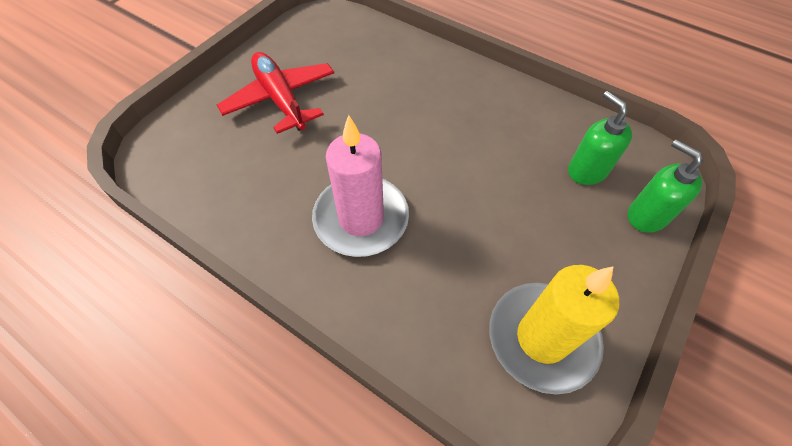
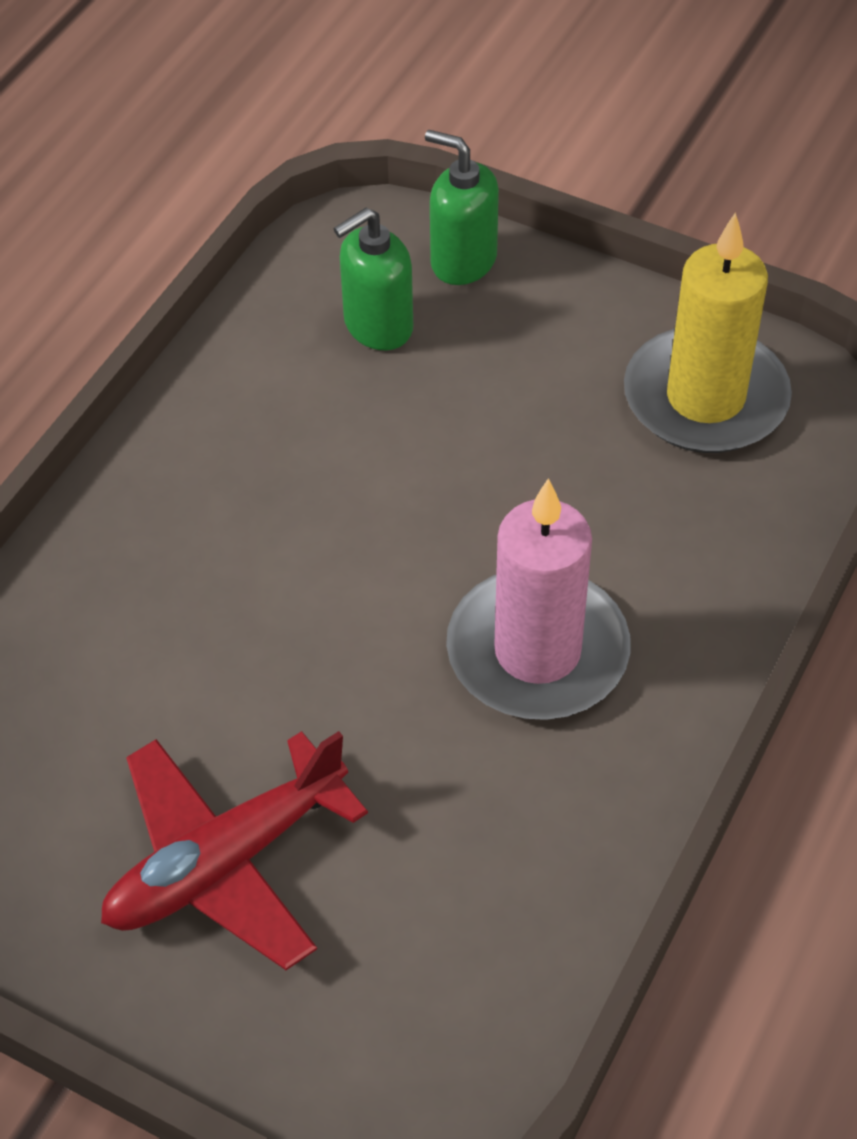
camera: 95 degrees left, 5 degrees down
(646, 215) = (463, 261): green soap dispenser -> green soap dispenser turned 75 degrees clockwise

